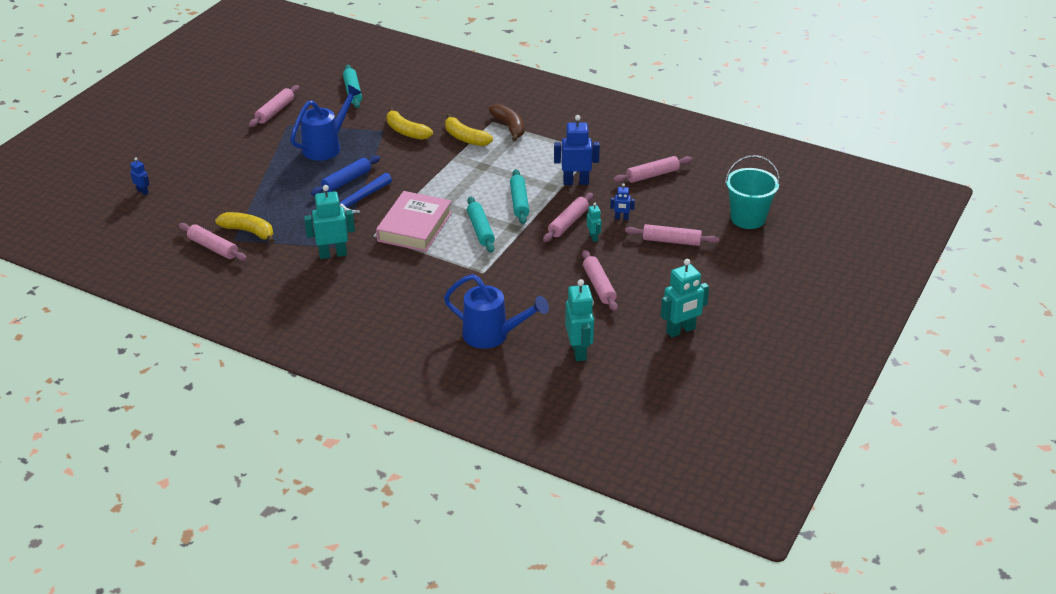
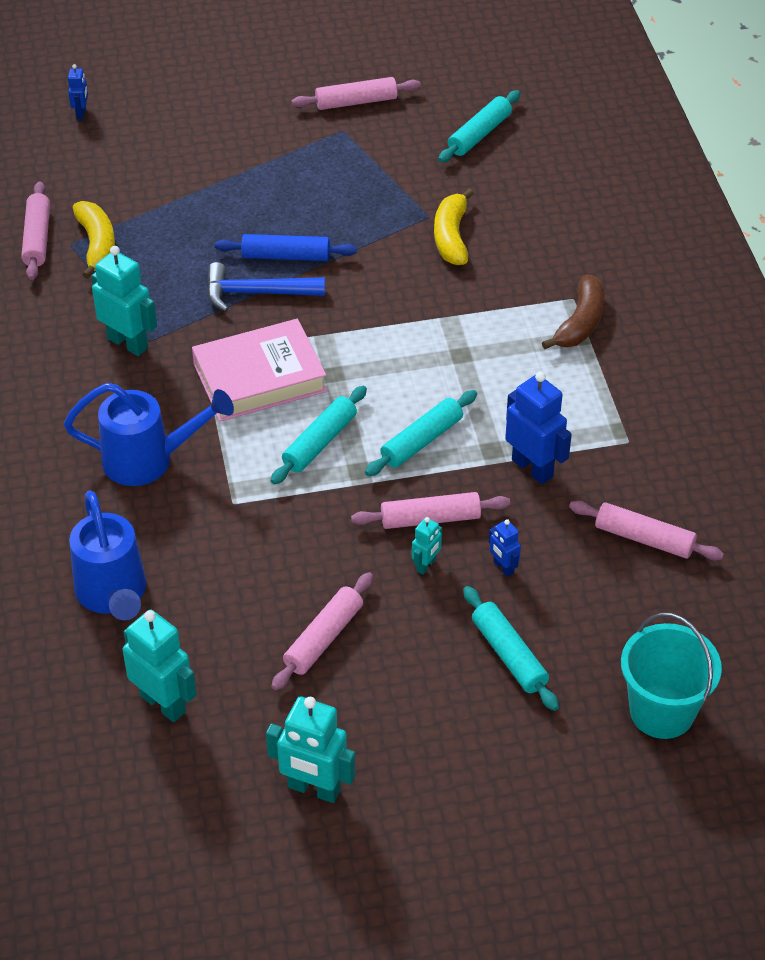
camera: 50 degrees right, 10 degrees up
(326, 147) = (335, 192): blue watering can -> blue watering can (148, 460)
(465, 138) = (503, 298): yellow banana -> none
(579, 351) = (163, 703): turquoise robot -> turquoise robot turned 90 degrees counterclockwise
(671, 241) = (509, 655): pink rolling pin -> turquoise rolling pin

